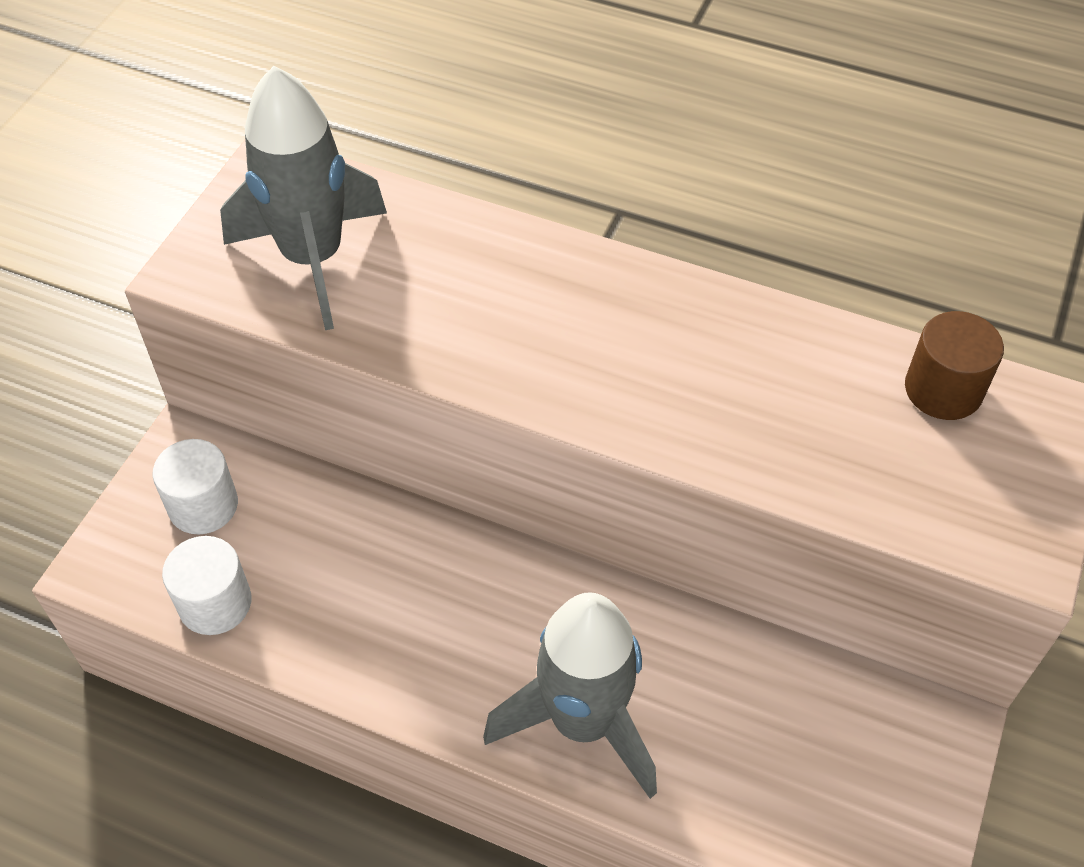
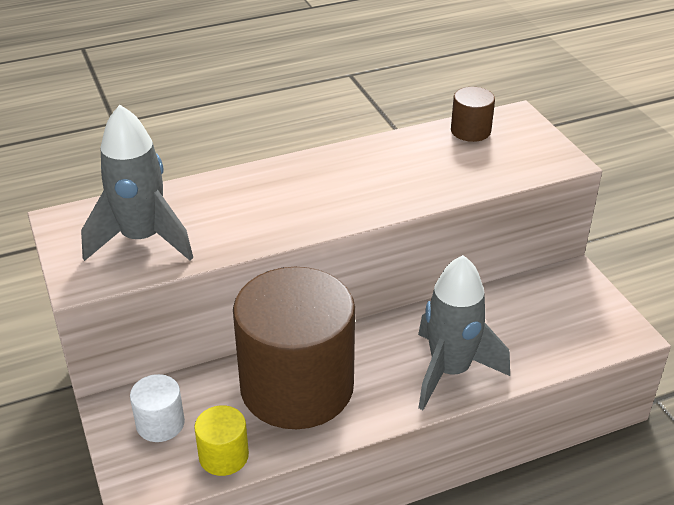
camera: 45 degrees left, 15 degrees down
(215, 603) = (223, 456): white cylinder -> yellow cylinder
(386, 582) = (297, 387): none -> brown cylinder

